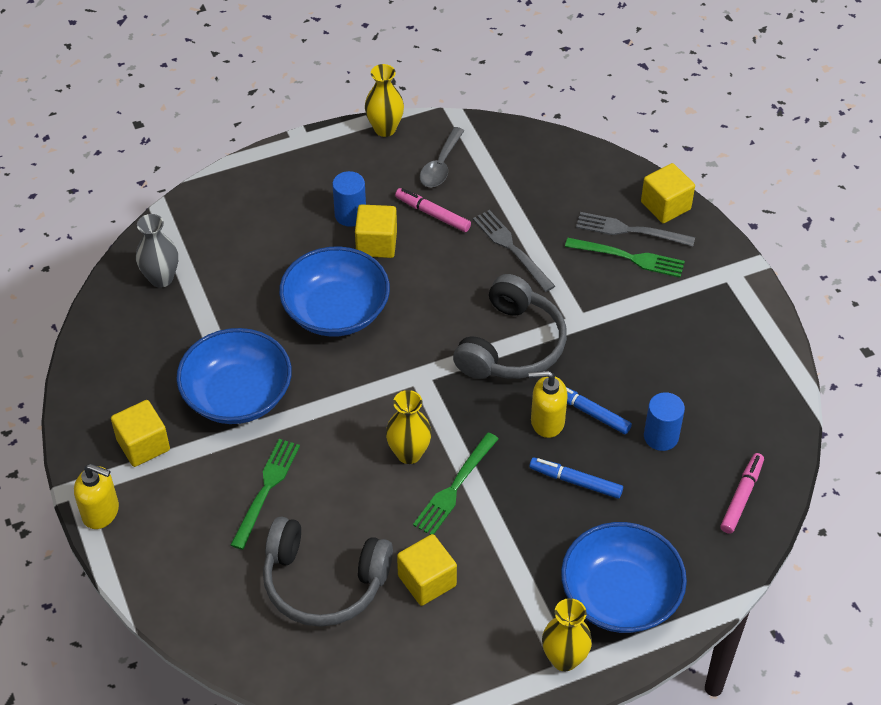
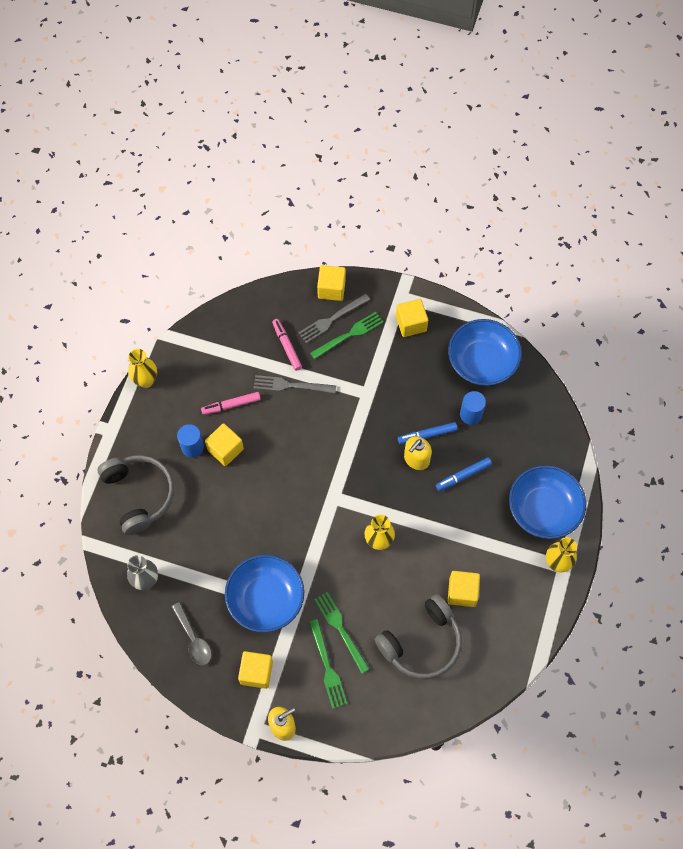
camera: 50 degrees left, 15 degrees up
(336, 311) = (253, 506): blue bowl -> blue bowl (482, 362)
(441, 165) = (200, 374): grey spoon -> grey spoon (193, 639)
(454, 488) = (418, 536): green fork -> green fork (328, 667)
(511, 345) = (354, 437): grey headphones -> grey headphones (139, 495)
(708, 303) = (411, 324): none -> yellow cube
(741, 496) = (535, 408): pink marker -> pink marker (287, 346)

